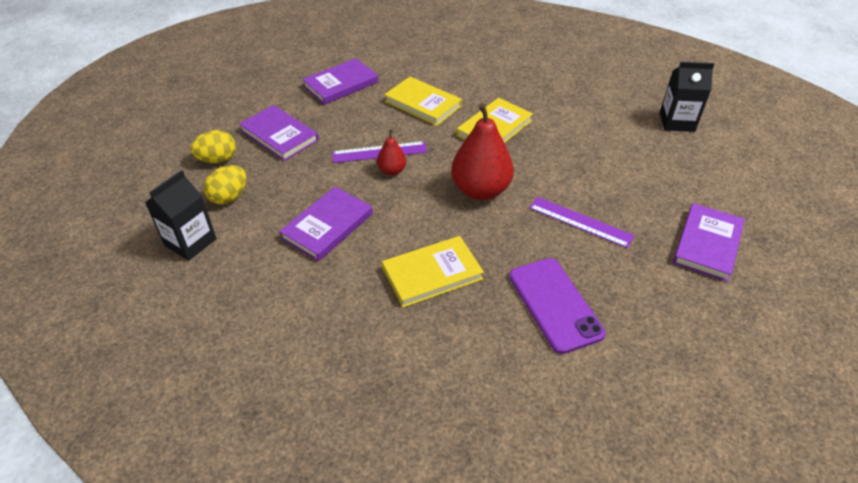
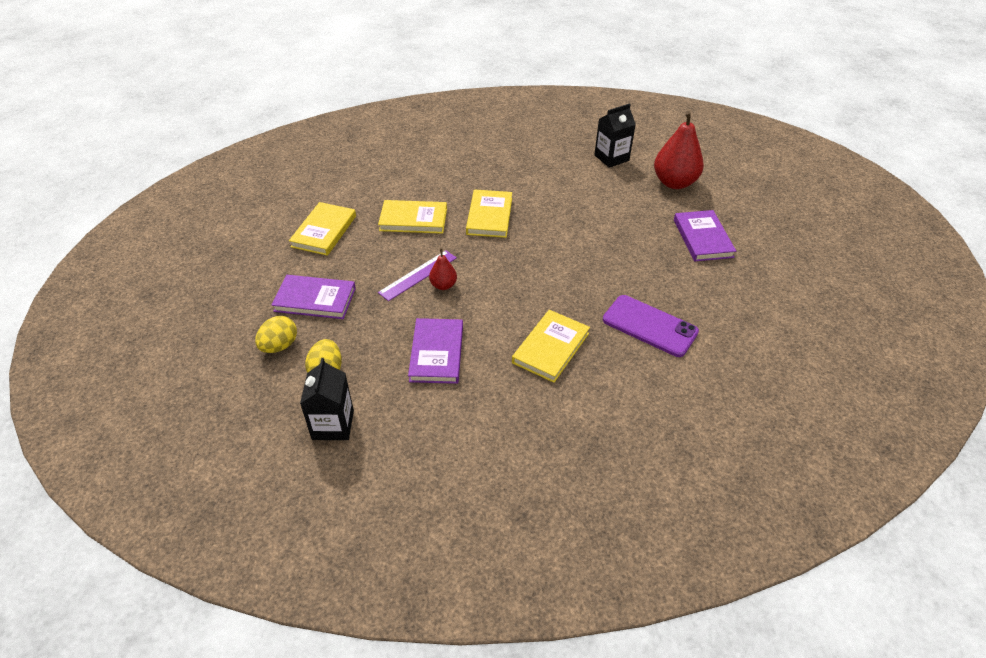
camera: 35 degrees left, 0 degrees up
(341, 84) = (324, 231): purple book -> yellow book
(480, 190) = (525, 269): red pear -> red pear (674, 182)
(580, 222) = (614, 260): purple ruler -> none

